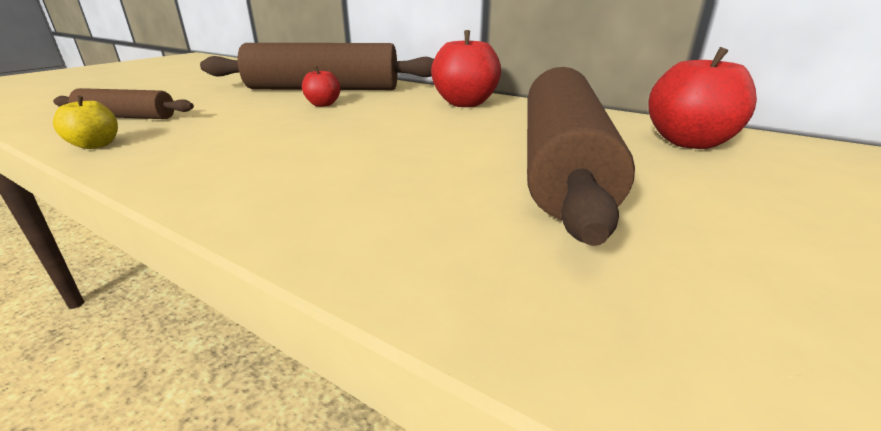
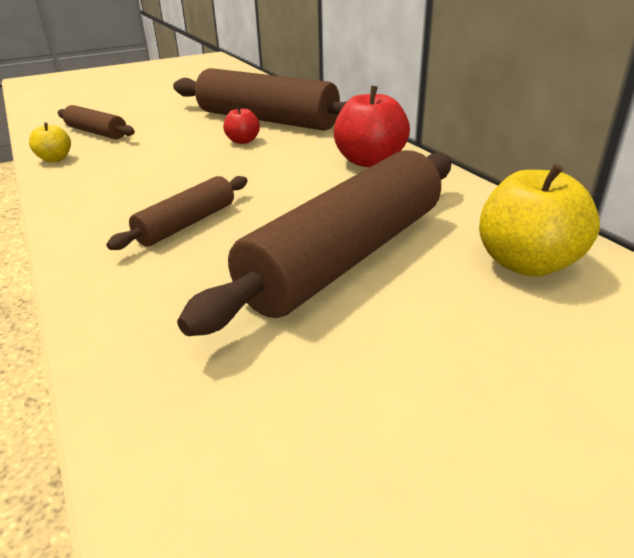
camera: 30 degrees right, 5 degrees up
(365, 170) = (186, 224): none -> brown rolling pin
(689, 142) = (526, 263): red apple -> yellow apple

